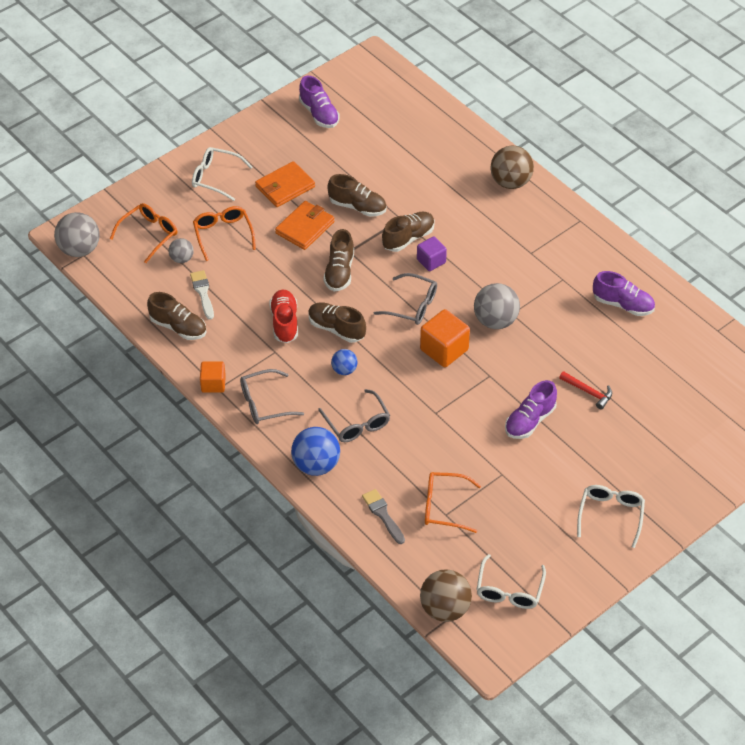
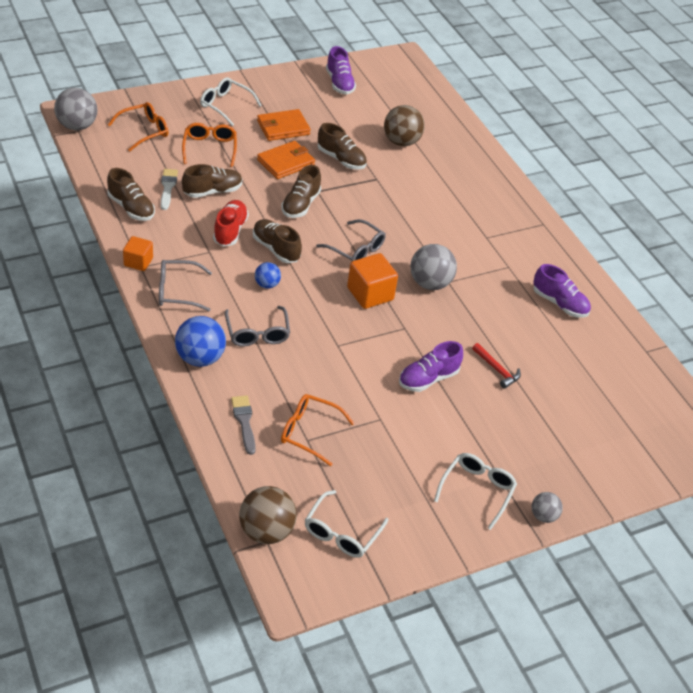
camera: 10 degrees right, 5 degrees down
(182, 259) = (163, 157): grey ball -> grey ball (543, 516)
(408, 238) = (376, 195): brown shoe -> brown shoe (212, 191)
(431, 261) = (389, 219): purple cube -> none
(510, 182) = (490, 177): brown ball -> brown ball (401, 142)

